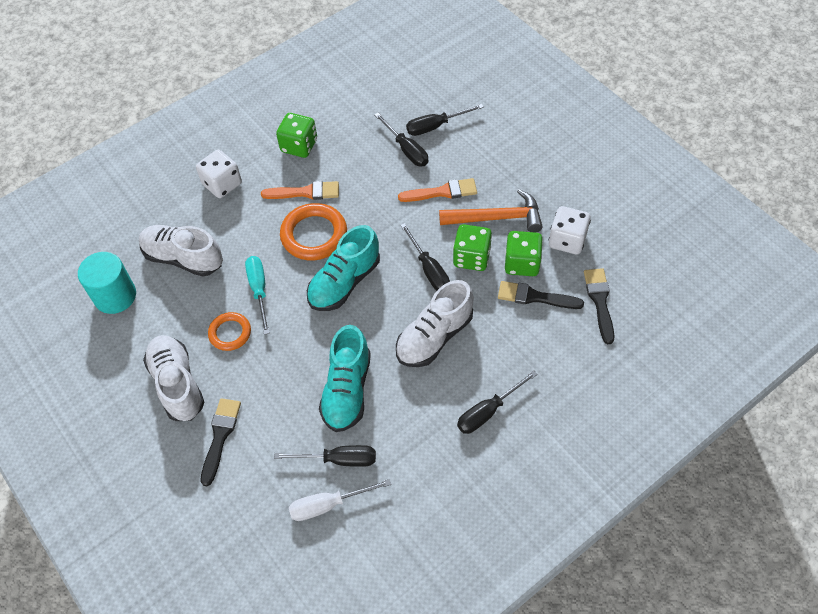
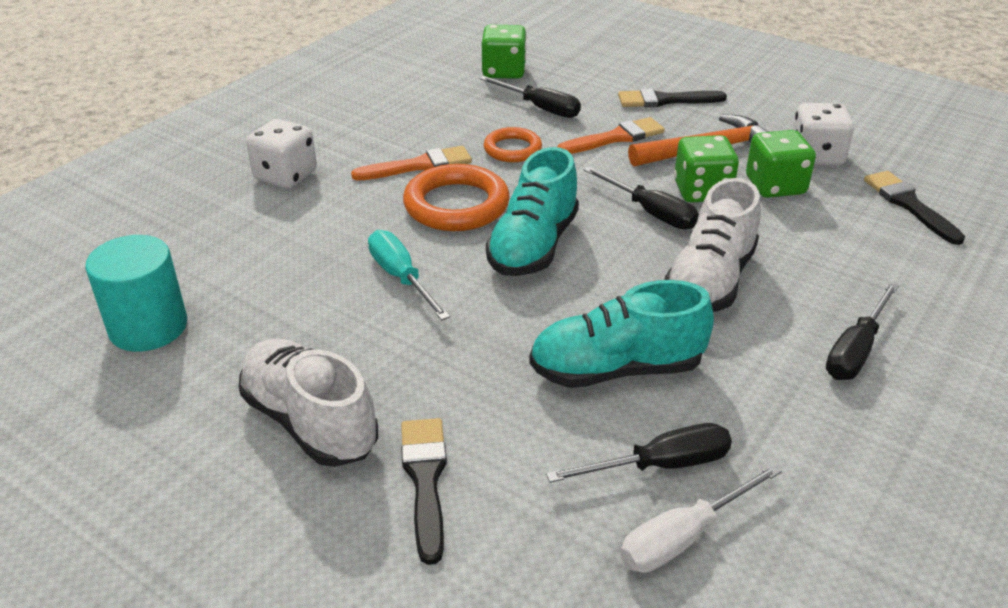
camera: 20 degrees left, 20 degrees down
(183, 258) = (255, 262): white shoe -> none
(230, 333) = (376, 336): orange ring -> orange ring (512, 149)
(299, 146) = (385, 124): green dice -> green dice (504, 72)
(347, 390) = (616, 369): turquoise shoe -> turquoise shoe turned 90 degrees clockwise
(435, 126) = (565, 84): black screwdriver -> none
(534, 297) = (819, 215): black brush -> black brush (665, 100)

